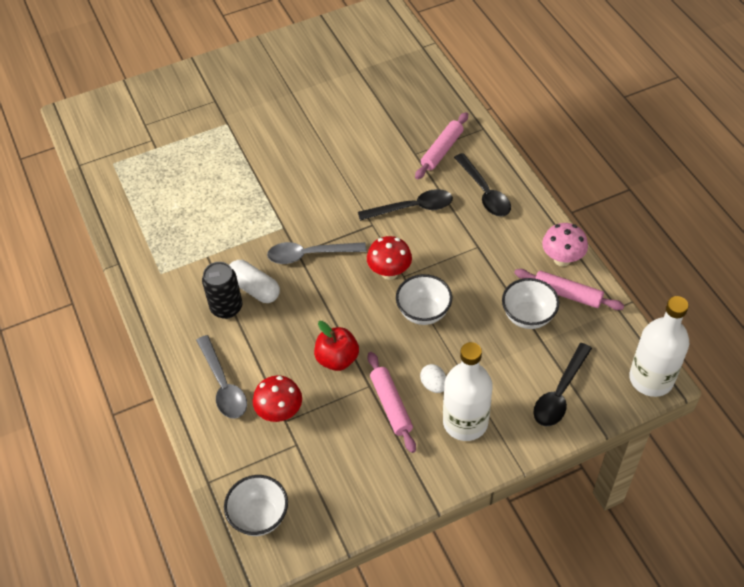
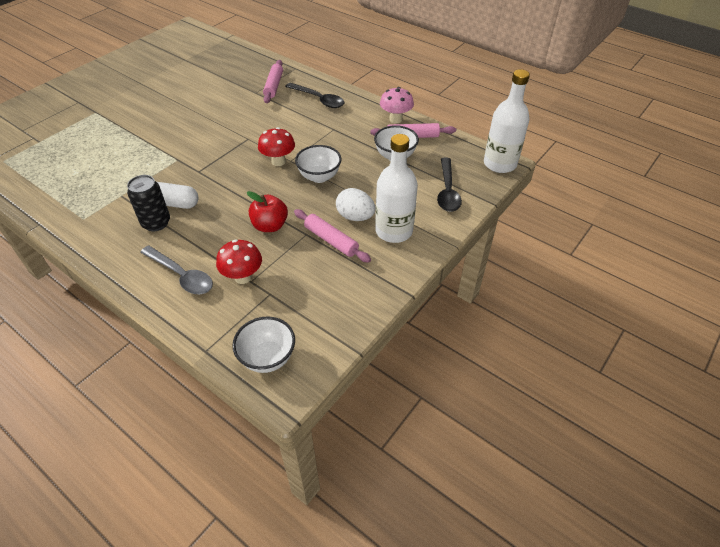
camera: 30 degrees left, 5 degrees down
(309, 255) = (208, 169): grey spoon -> none
(413, 208) = (273, 121): black spoon -> none
(433, 385) = (355, 217): white egg -> white egg, size x1.55

